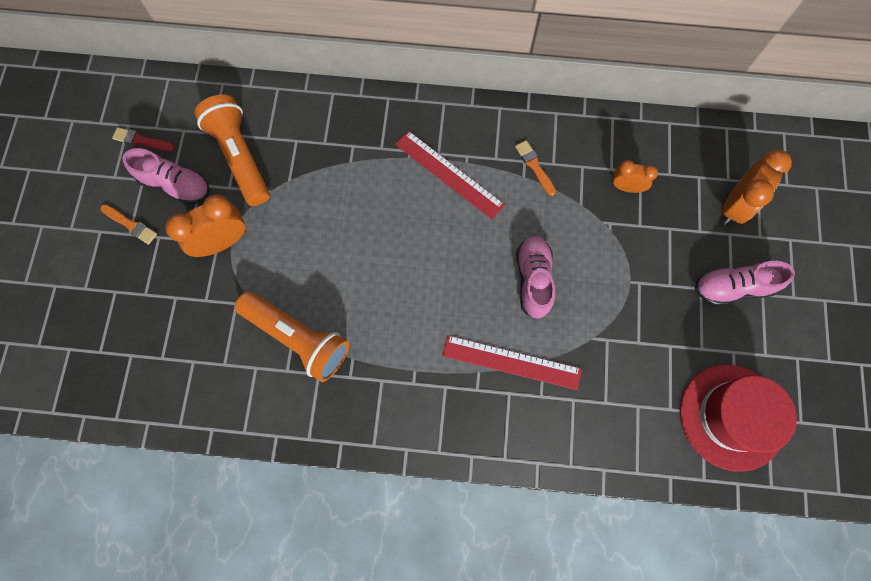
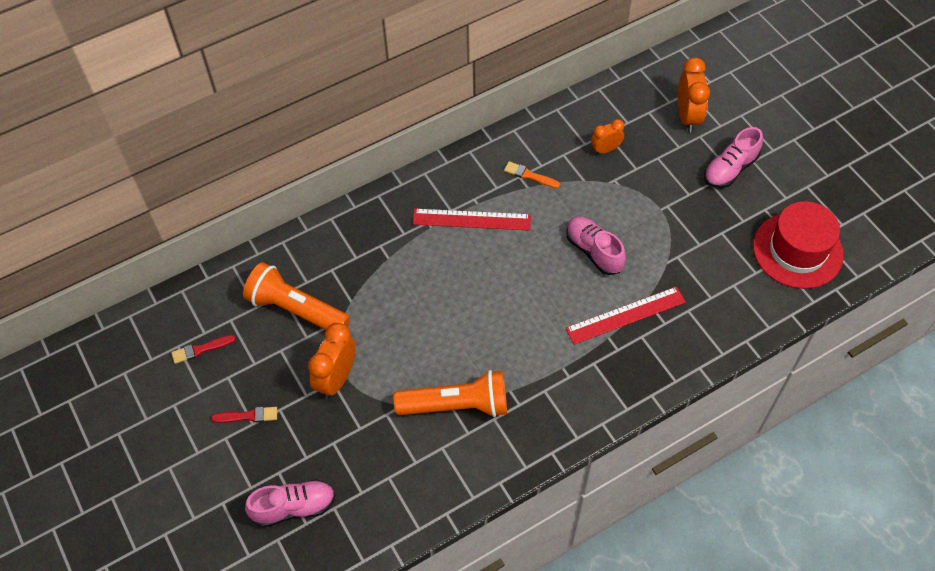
camera: 35 degrees left, 15 degrees down
(130, 225) = (248, 416): orange brush -> red brush
(176, 185) = (260, 363): pink shoe -> pink shoe (294, 507)

